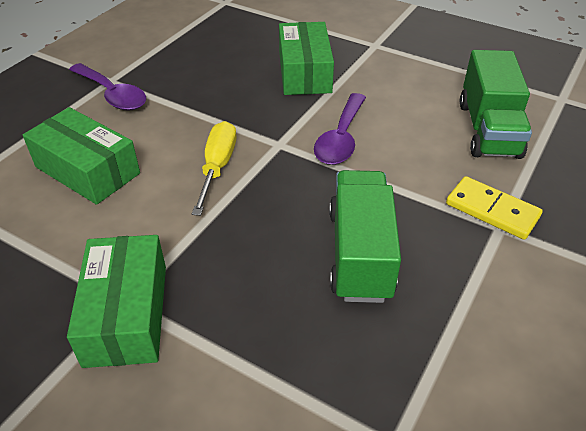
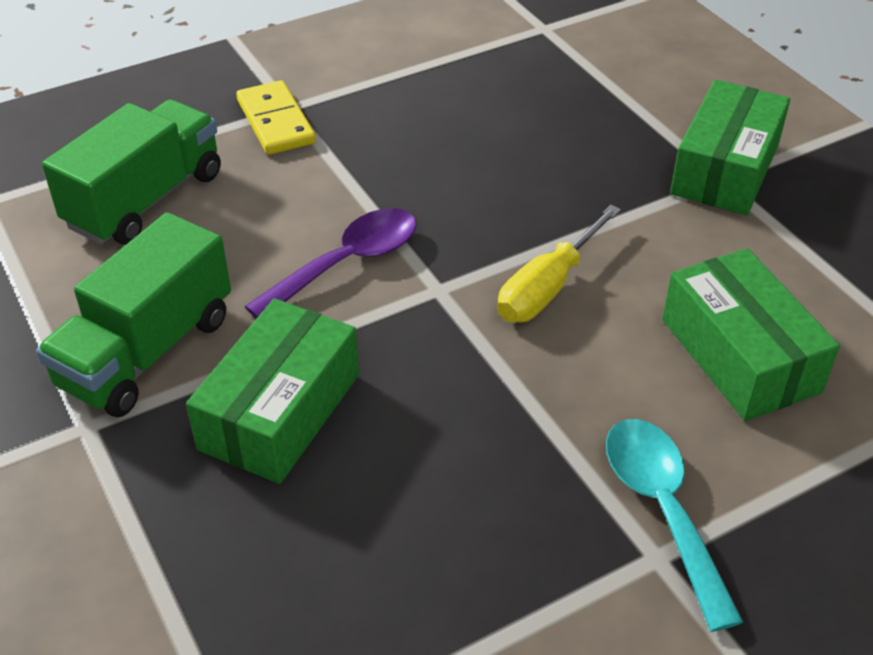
camera: 150 degrees left, 0 degrees up
(112, 94) = (662, 510): purple spoon -> turquoise spoon
(360, 254) = (455, 135): green truck -> green truck (147, 351)

